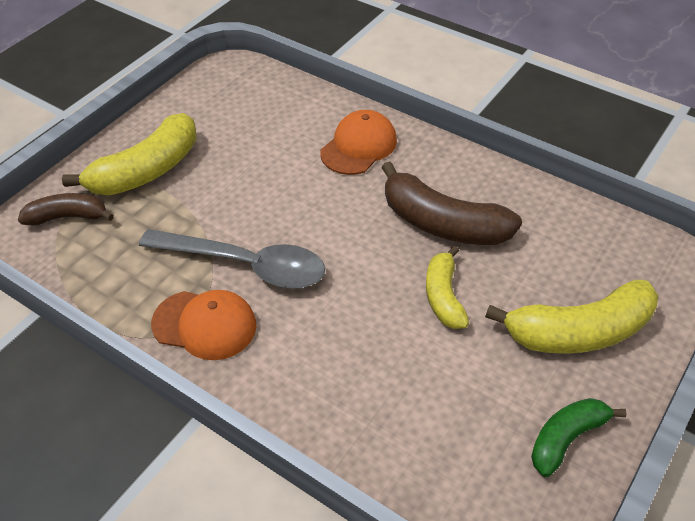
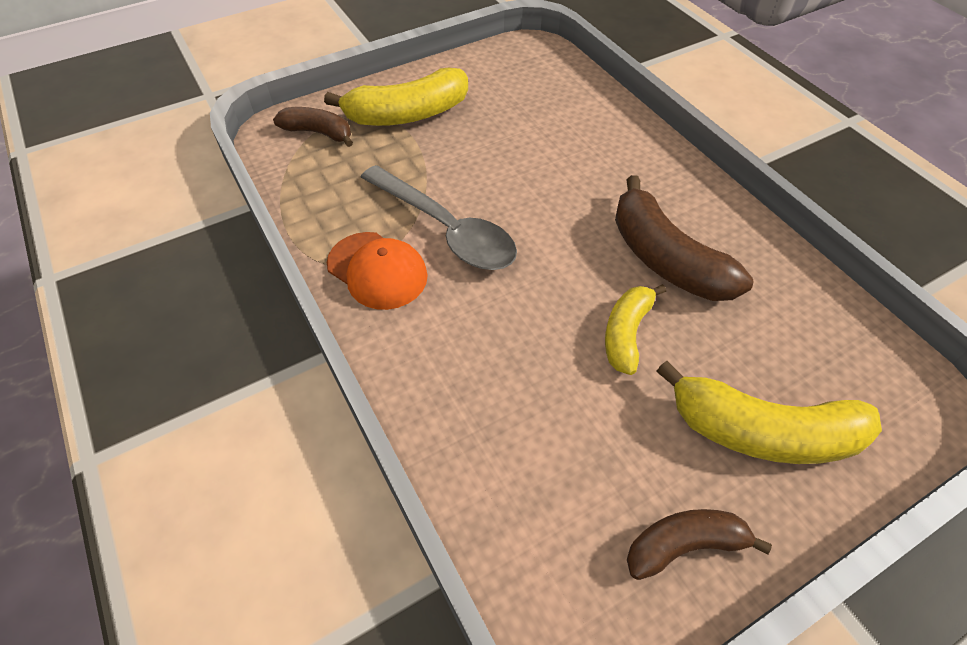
camera: 25 degrees right, 5 degrees up
(359, 146) = (618, 154): orange cap -> none
(566, 438) = (684, 545): green banana -> brown banana

